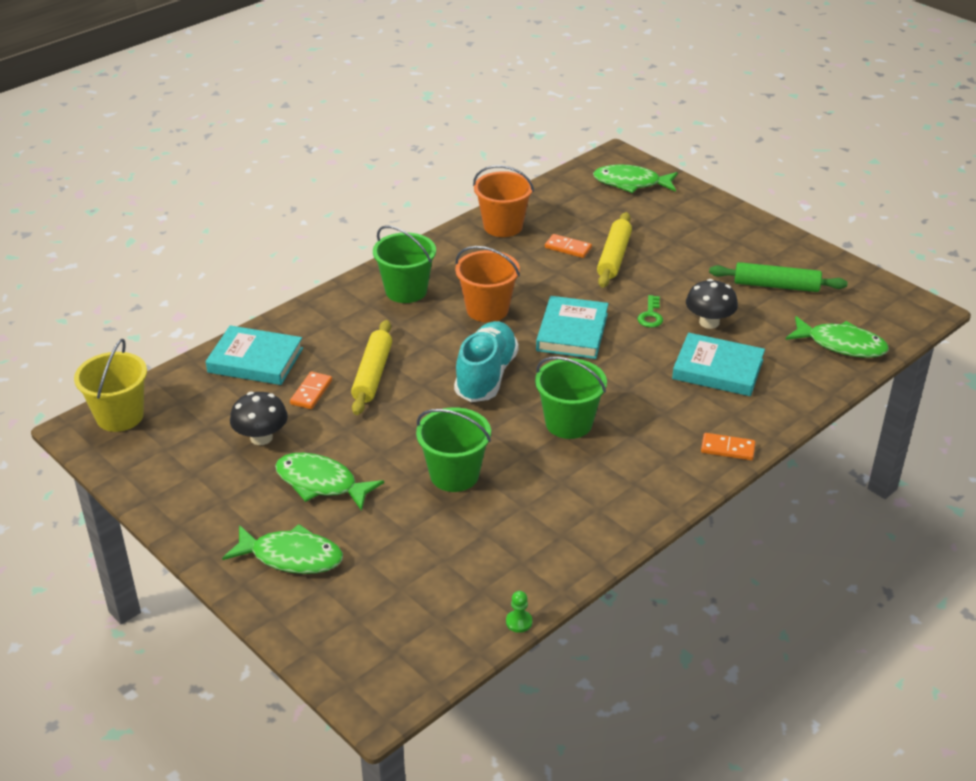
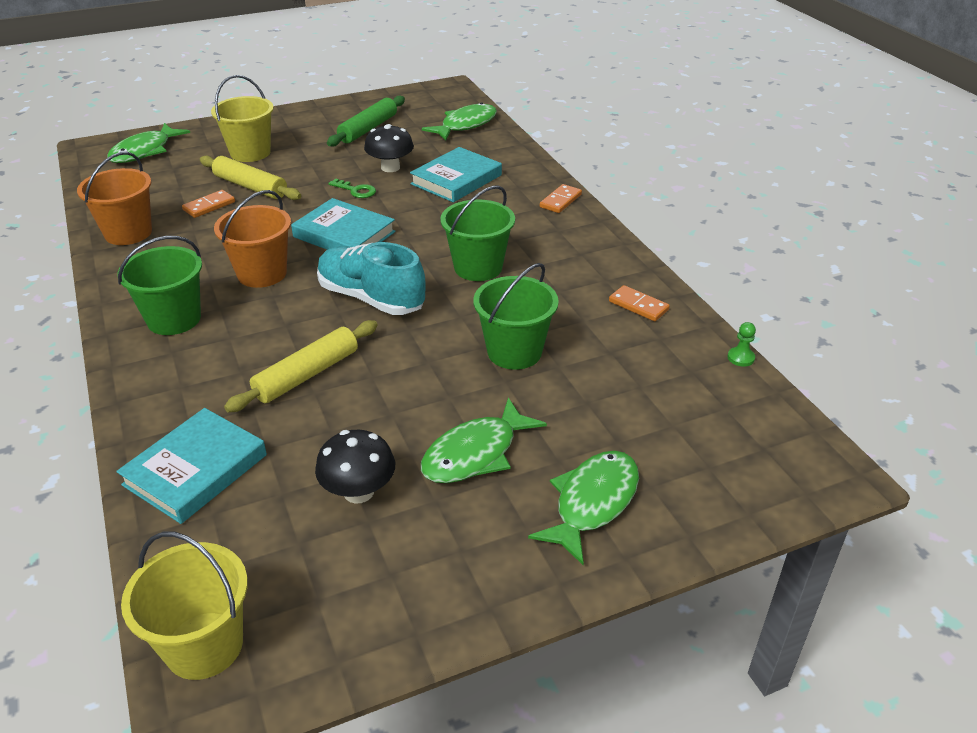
camera: 70 degrees left, 0 degrees up
(311, 392) = (301, 430): orange domino -> orange domino (638, 306)
(372, 374) = (307, 375): yellow rolling pin -> yellow rolling pin turned 75 degrees counterclockwise
(672, 236) = (250, 153): none -> yellow bucket

